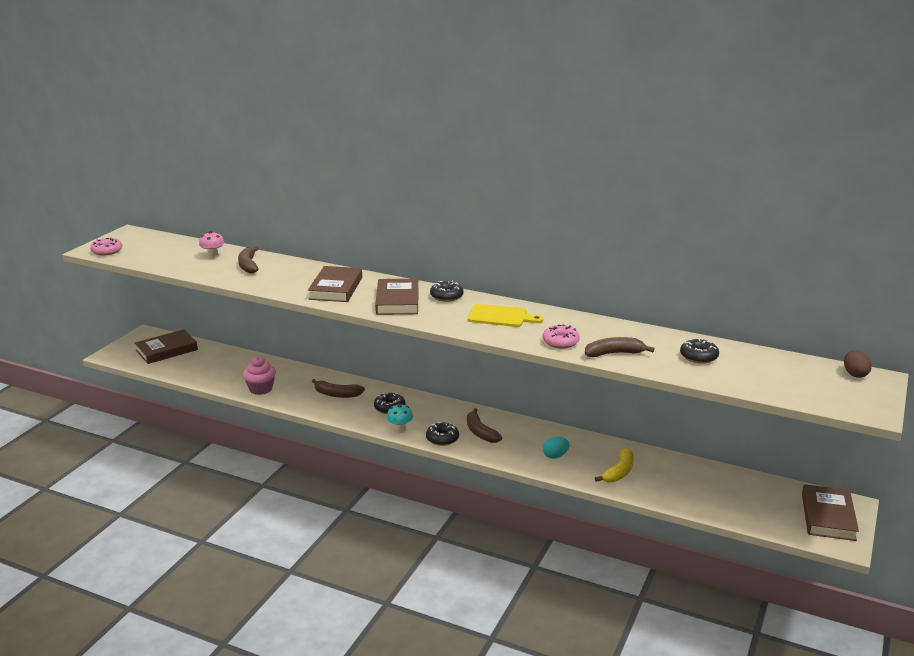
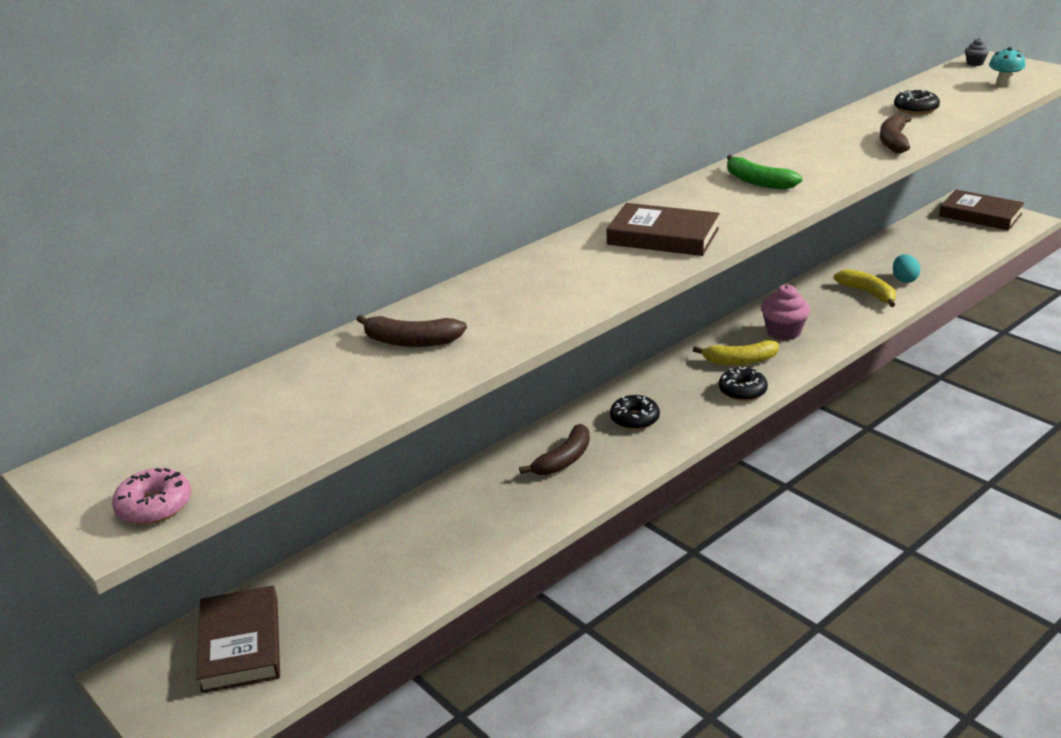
camera: 65 degrees left, 5 degrees up
(213, 256) = (328, 374): pink mushroom -> none
(260, 389) = (493, 536): pink cupcake -> pink cupcake (783, 332)
(336, 288) = (580, 275): brown book -> none
(400, 429) = (701, 420): turquoise mushroom -> turquoise mushroom (1004, 84)
(446, 296) = (669, 204): black donut -> none
(480, 432) = (740, 361): brown banana -> yellow banana
(500, 316) = (758, 182): yellow cutting board -> green banana
(555, 456) = (819, 323): turquoise egg -> turquoise egg (904, 279)
(560, 342) = (851, 162): pink donut -> none
(854, 374) = (975, 63): brown egg -> grey cupcake

